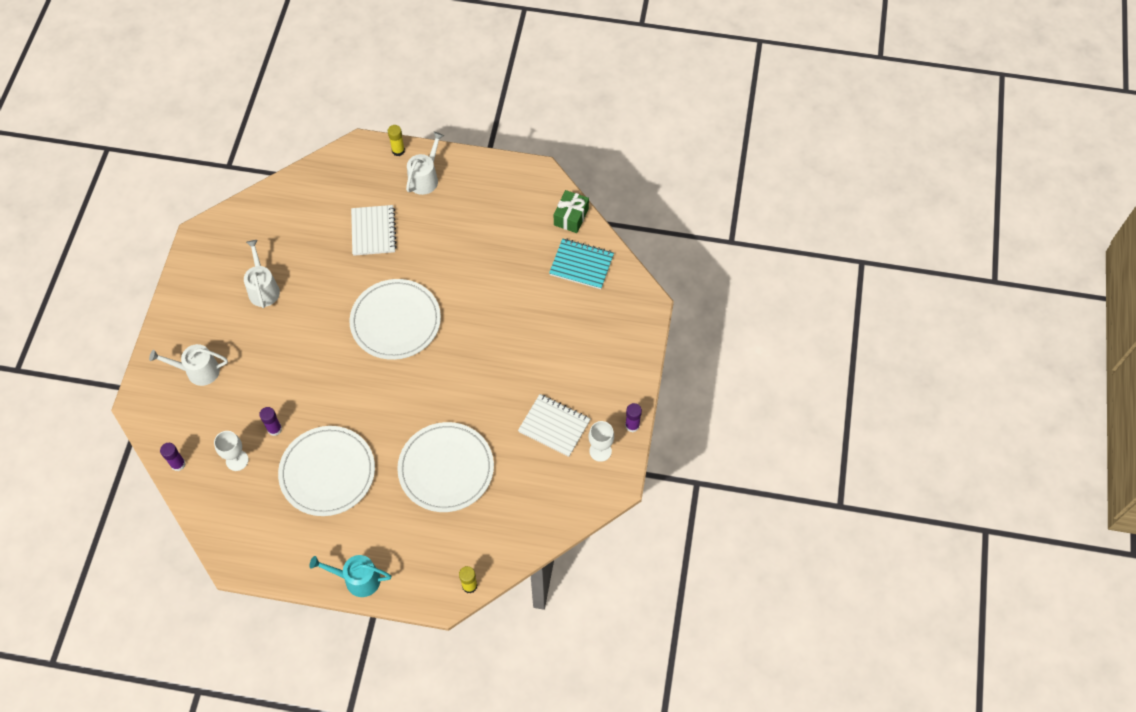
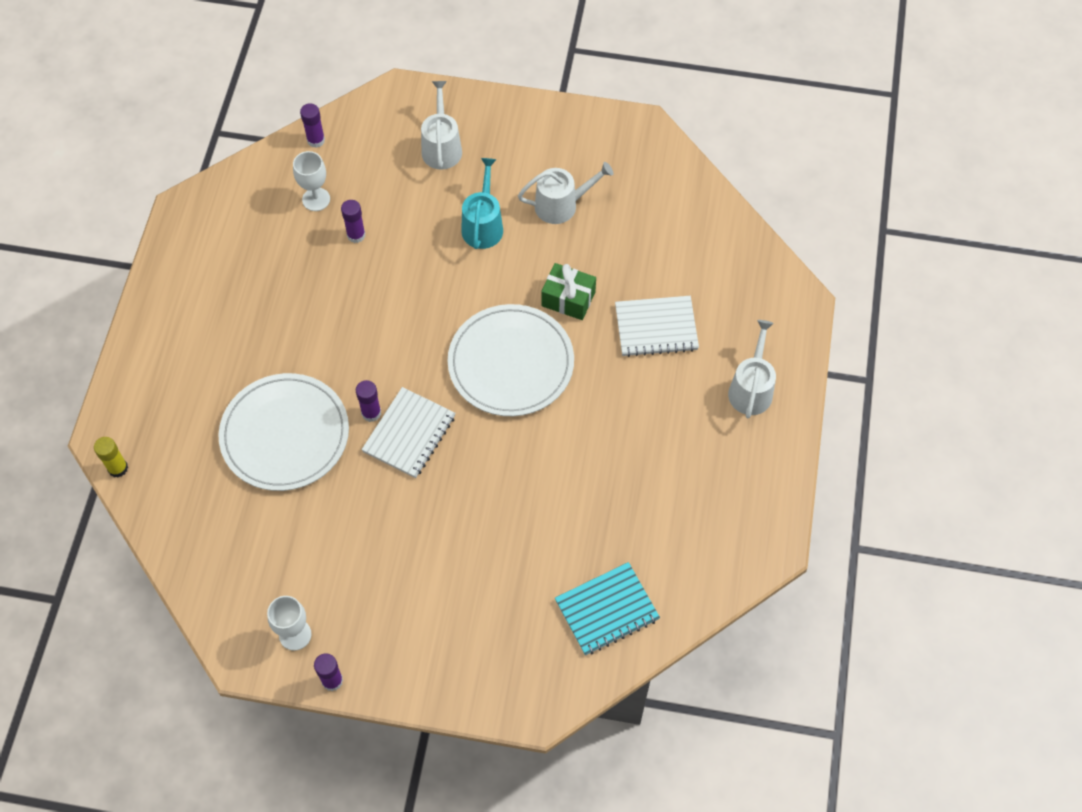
camera: 90 degrees right, 0 degrees up
(327, 472) = (291, 297): white plate -> none
(357, 579) = (144, 340): turquoise watering can -> turquoise watering can (483, 225)
(398, 150) = (797, 351): yellow glue stick -> none
(425, 178) = (751, 389): white watering can -> white watering can turned 105 degrees counterclockwise
(431, 411) = (371, 413): none -> purple glue stick
(554, 426) = (338, 572): white notebook -> white notebook (409, 434)
(571, 217) = (693, 595): green gift -> green gift (568, 299)
(581, 265) = (607, 610): turquoise notebook -> turquoise notebook turned 45 degrees clockwise

